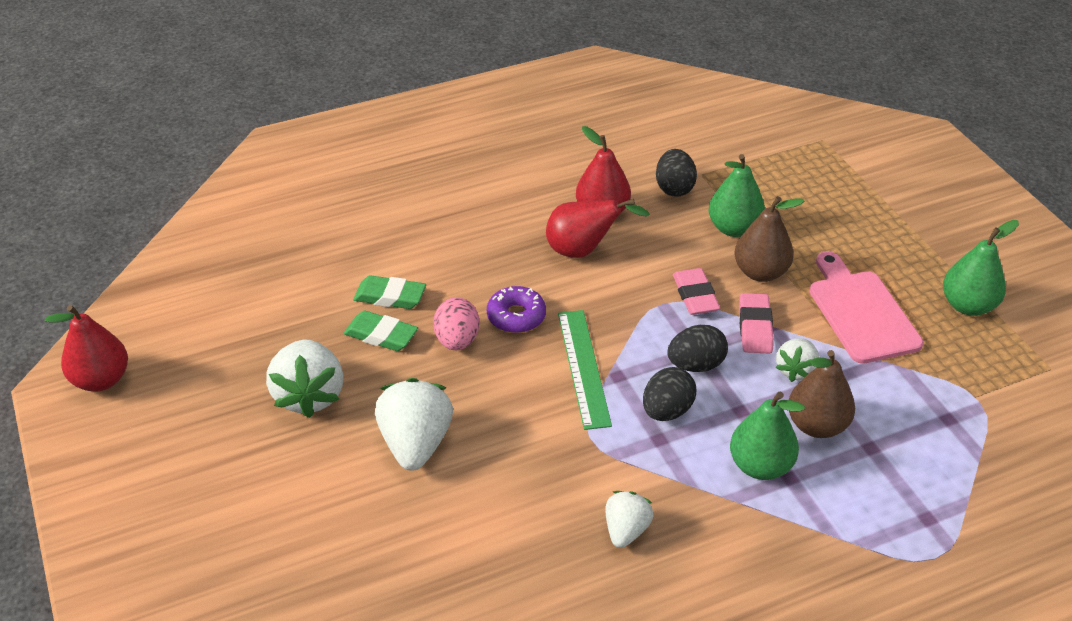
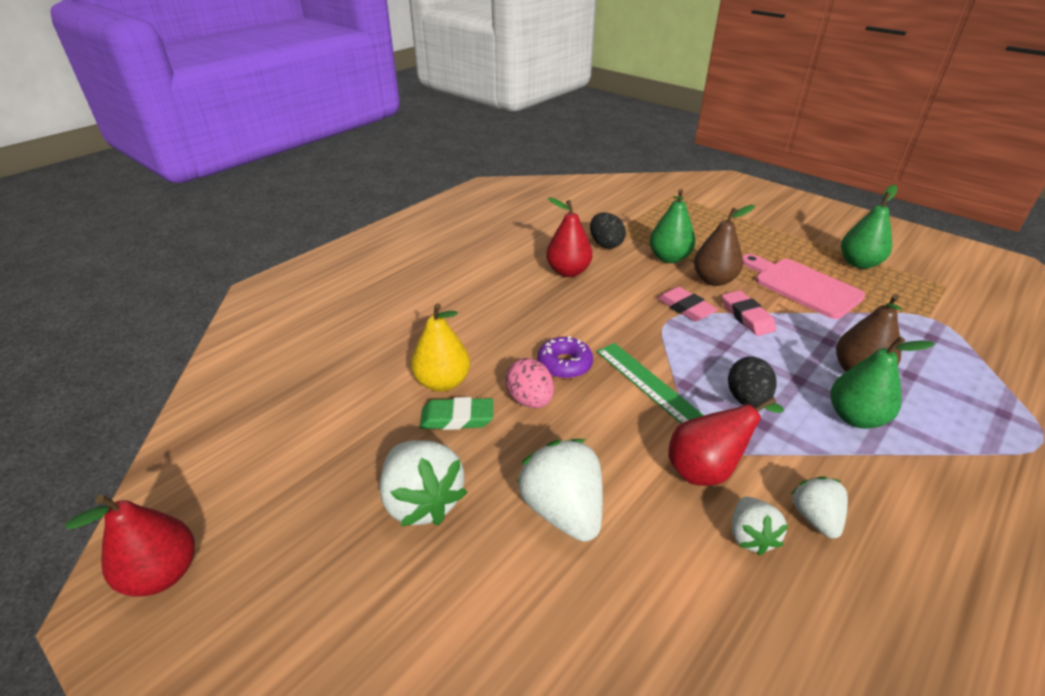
camera: 25 degrees left, 5 degrees down
(390, 296) = (442, 382): green eraser -> yellow pear
(583, 250) = (576, 301): red pear -> red pear (707, 469)
(695, 365) = (733, 356): black egg -> none
(796, 370) = (804, 337): white strawberry -> white strawberry (750, 536)

